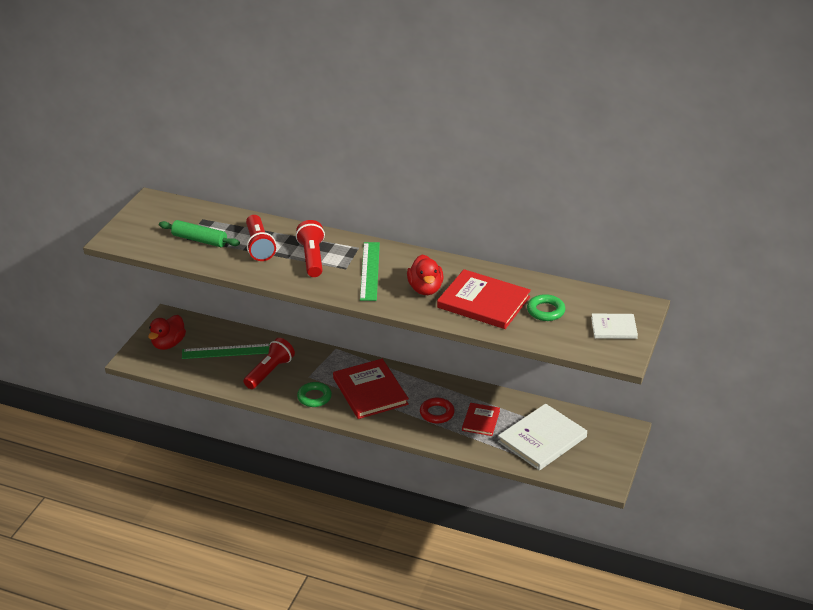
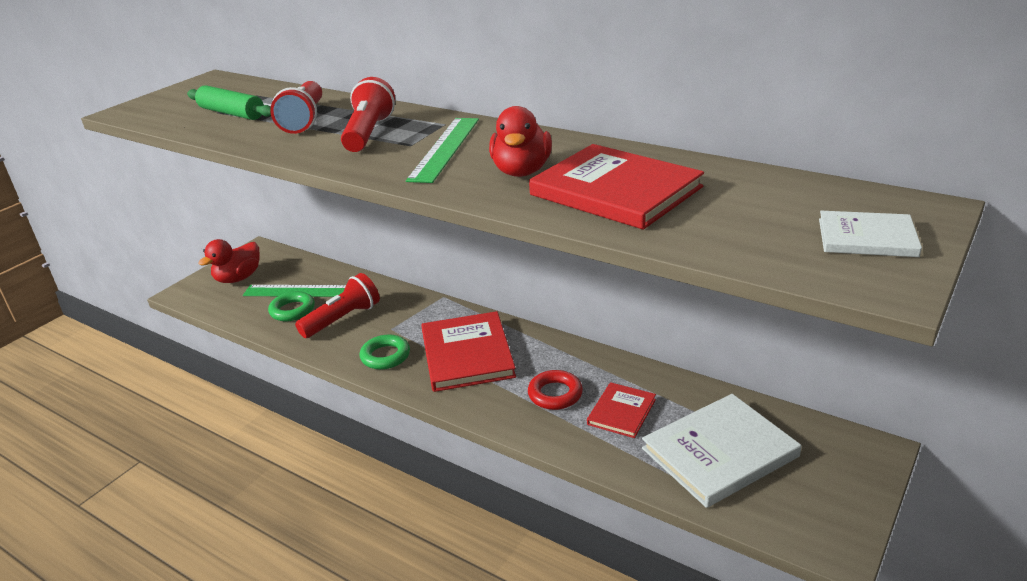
camera: 15 degrees right, 5 degrees down
(545, 311) = (729, 207): green ring -> green ring (292, 310)

